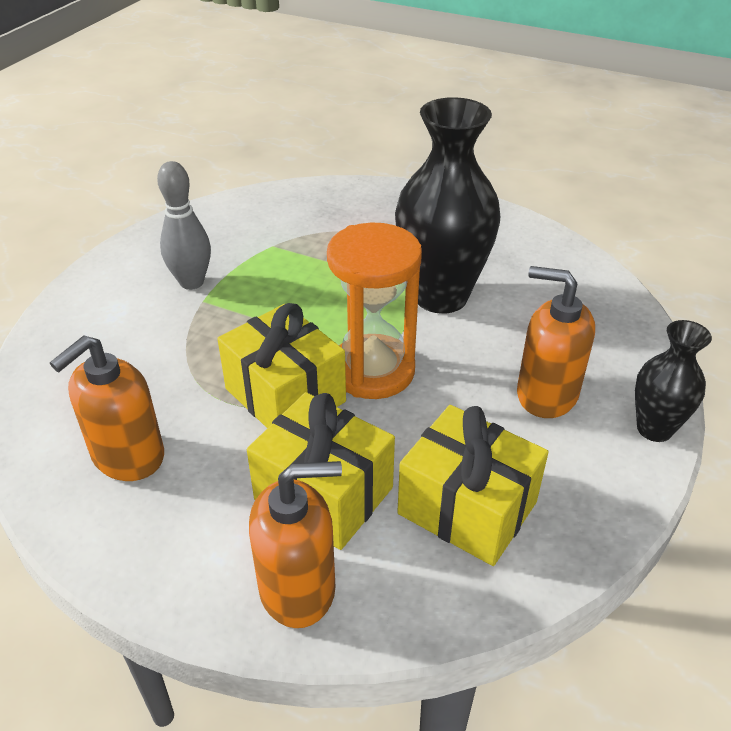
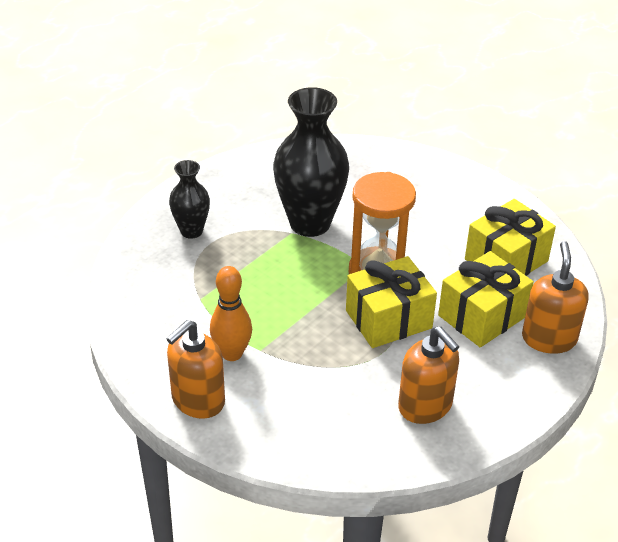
camera: 75 degrees left, 0 degrees up
(192, 282) = (232, 353): grey bowling pin -> orange bowling pin
(546, 394) = (425, 205): orange soap dispenser -> orange soap dispenser (198, 400)
(654, 429) = (465, 174): black vase -> black vase (191, 231)

